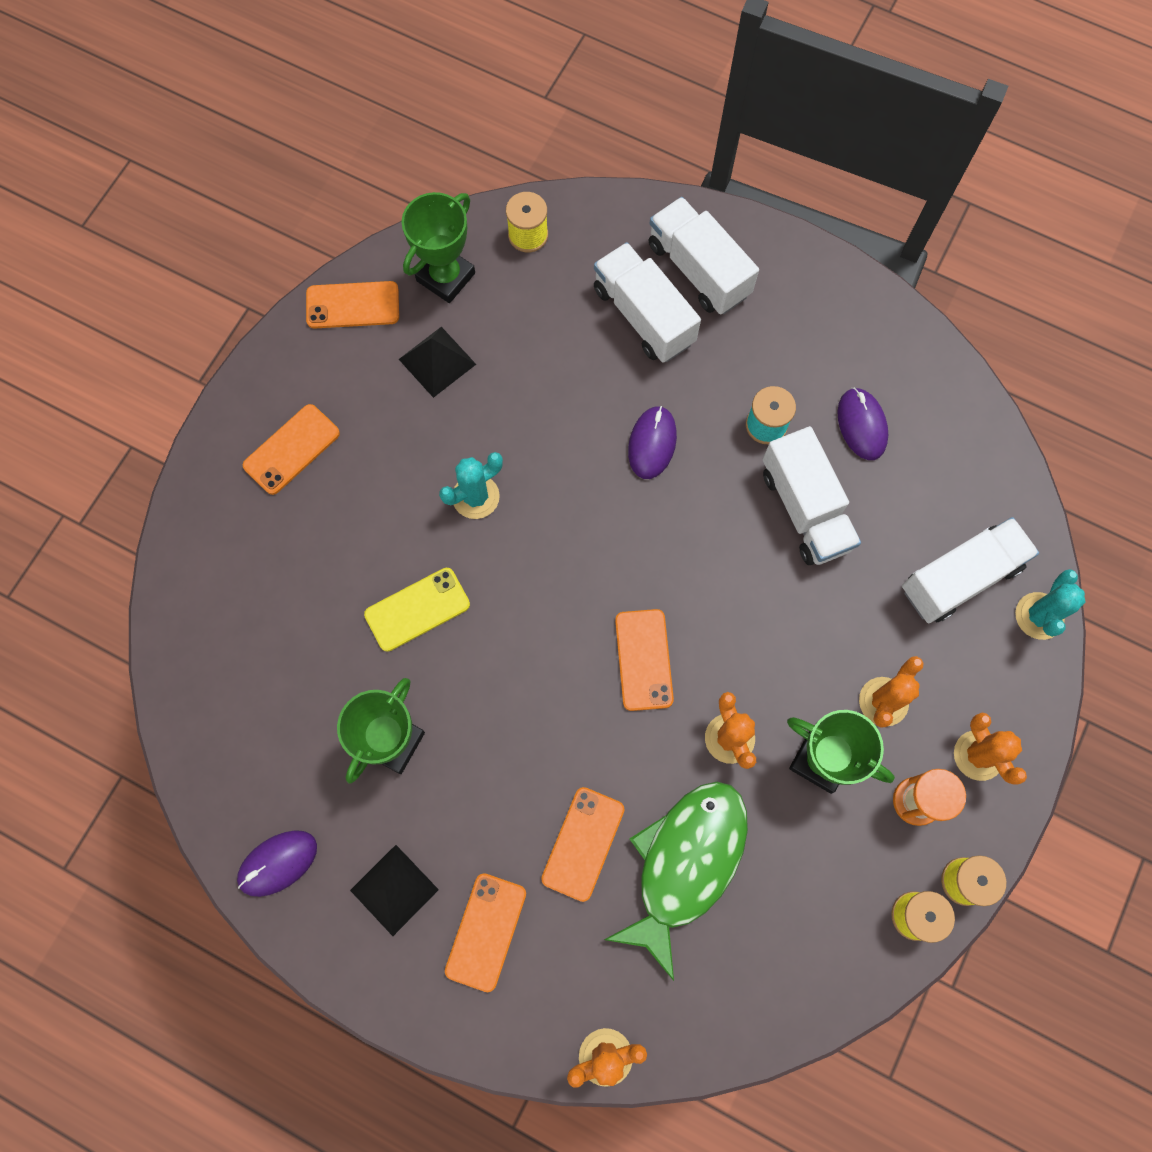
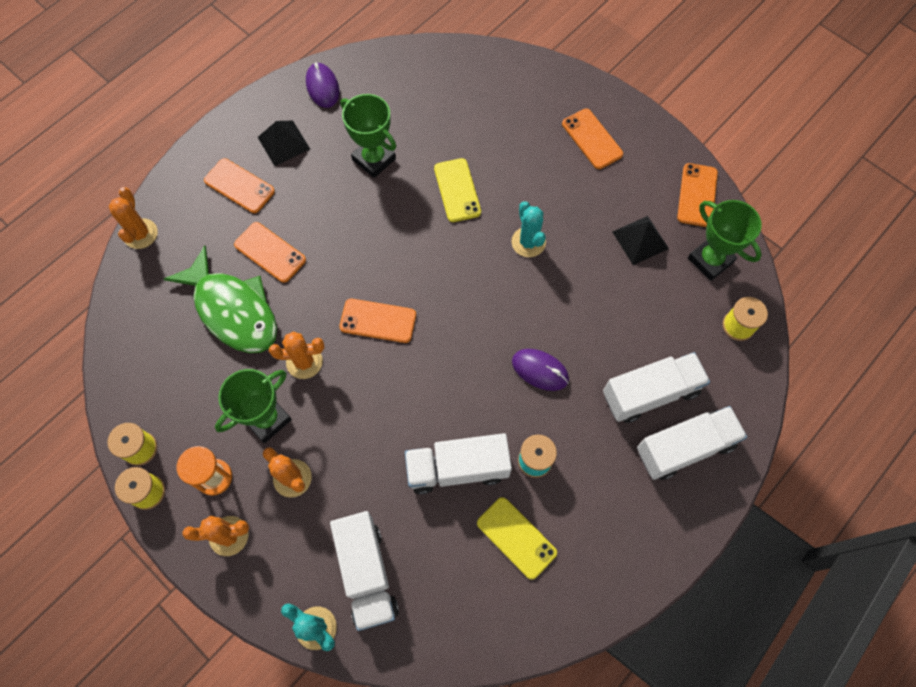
camera: 105 degrees right, 5 degrees down
(861, 425) = (516, 537): purple mouse -> yellow phone

